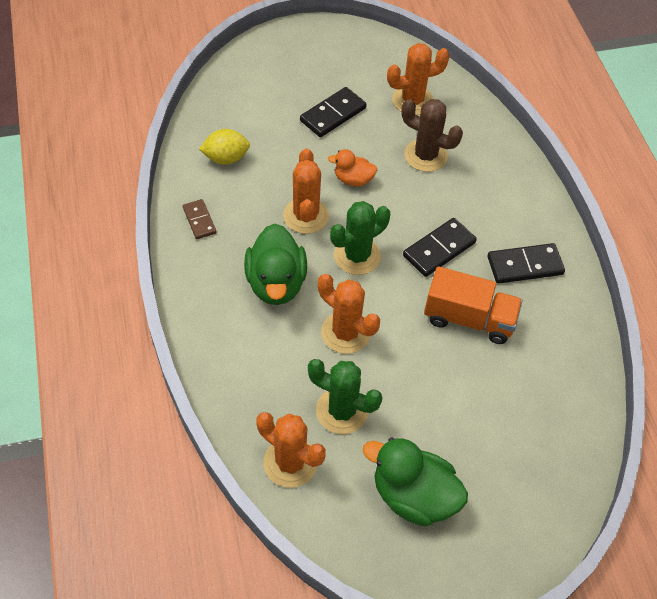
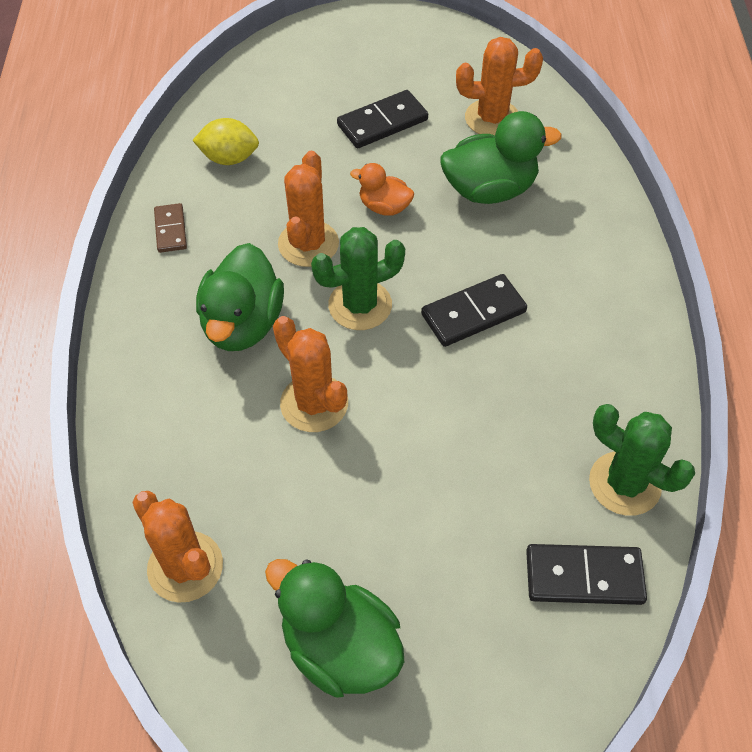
camera: 15 degrees right, 0 degrees up
(342, 411) = (277, 508): green cactus -> green cactus (624, 483)
(425, 155) = (489, 189): brown cactus -> green duck
(469, 319) = (488, 413): orange truck -> none
(524, 265) = (587, 353): black domino -> black domino (584, 576)

